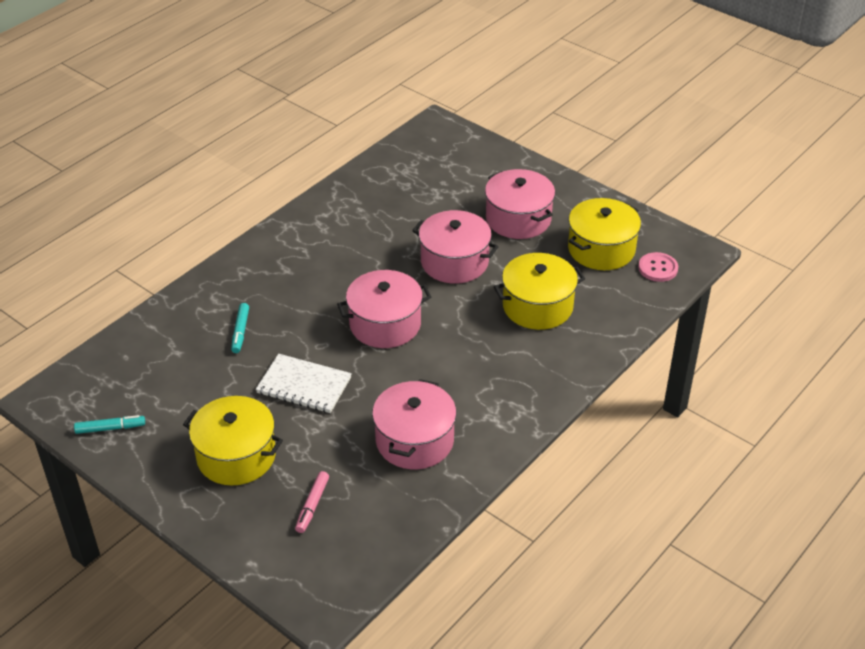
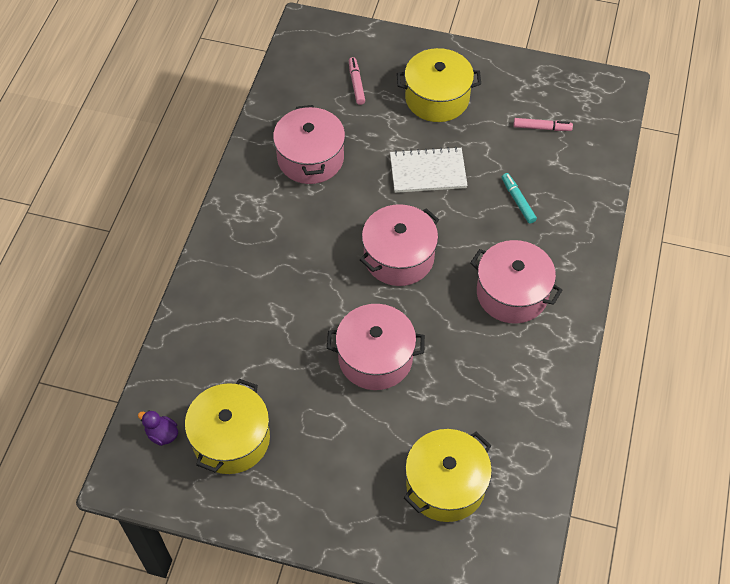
camera: 155 degrees right, 15 degrees up
(110, 428) = (546, 84): turquoise marker -> none
(157, 386) = (542, 128): none -> pink marker
(518, 219) = (339, 449): pink pot -> pink pot (512, 293)
(537, 306) = (268, 333): yellow pot -> yellow pot (445, 485)
(658, 268) = (162, 434): pink button -> purple duck

